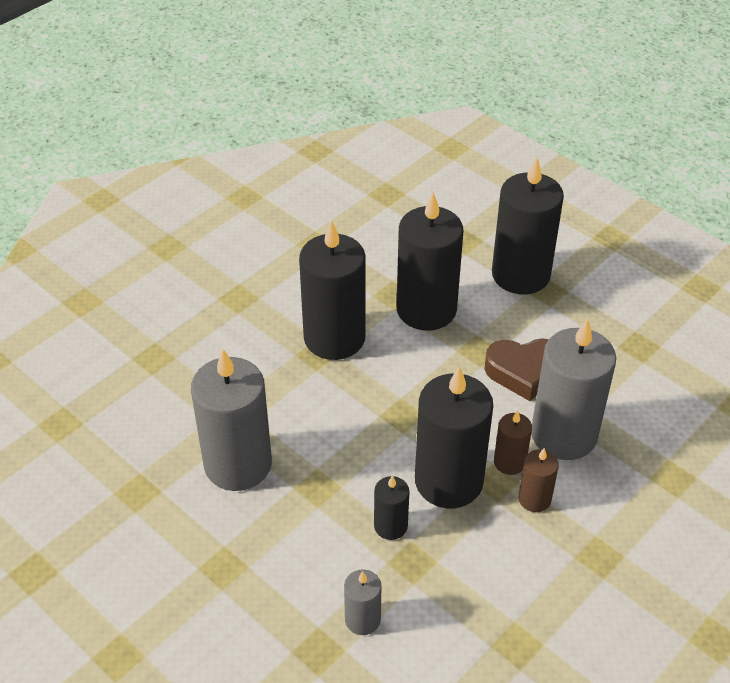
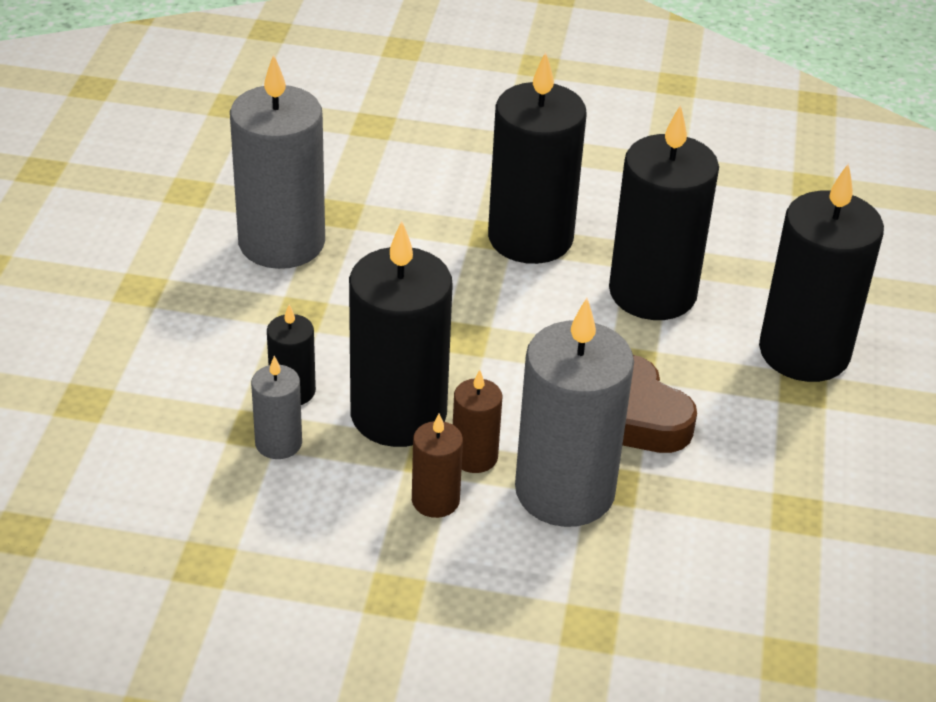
camera: 55 degrees right, 5 degrees down
(362, 619) = (147, 419): grey candle -> grey candle (278, 443)

